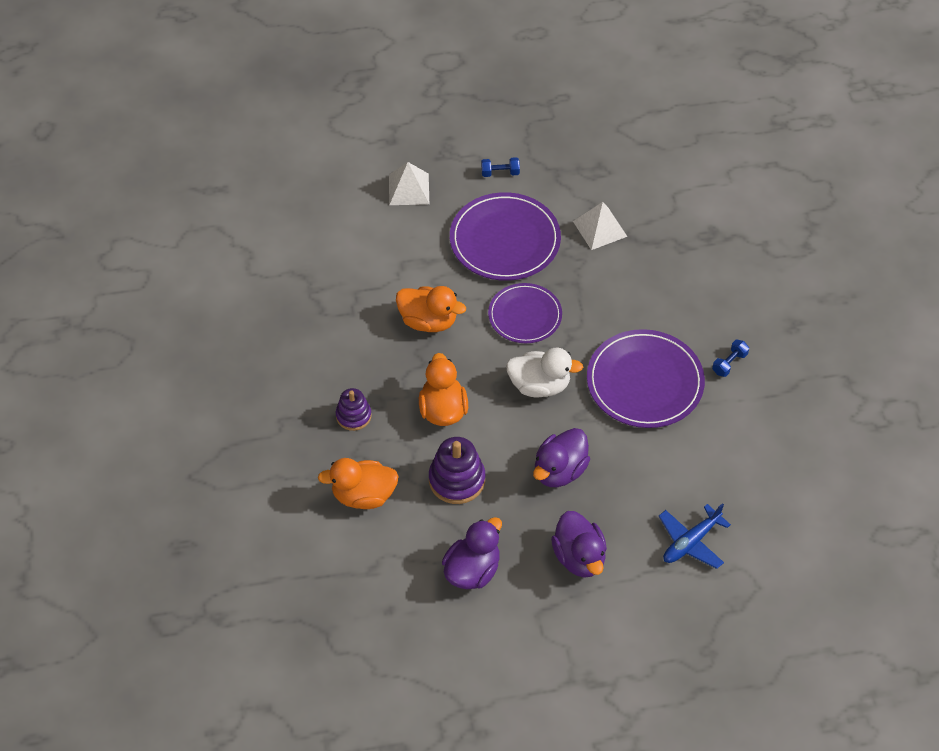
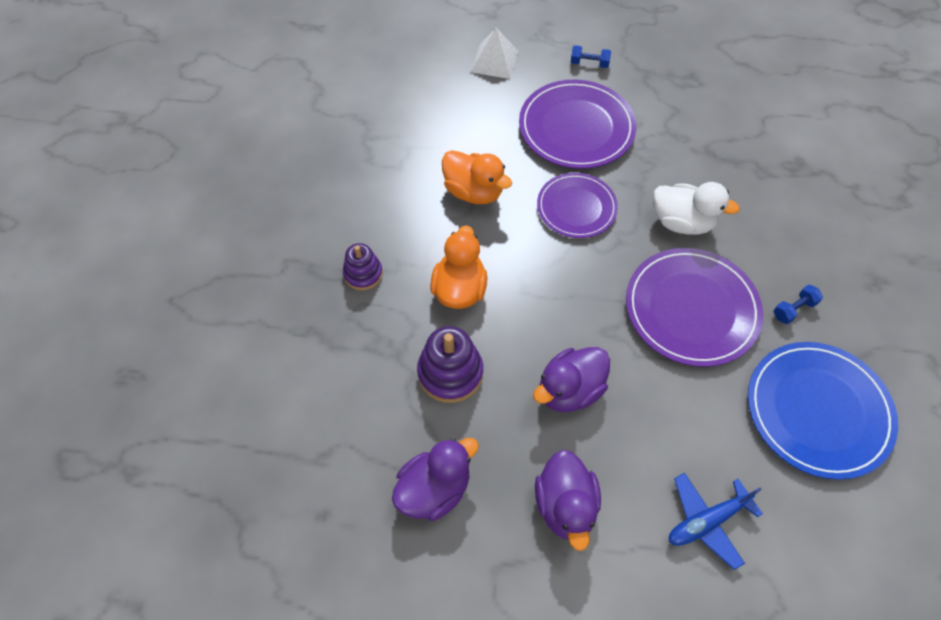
camera: 15 degrees right, 5 degrees up
(363, 495) = (342, 366): orange duck -> none
(539, 385) = (572, 286): white duck -> white duck (682, 222)
(599, 228) = (678, 136): white pyramid -> none
(762, 440) = (818, 411): none -> blue plate

